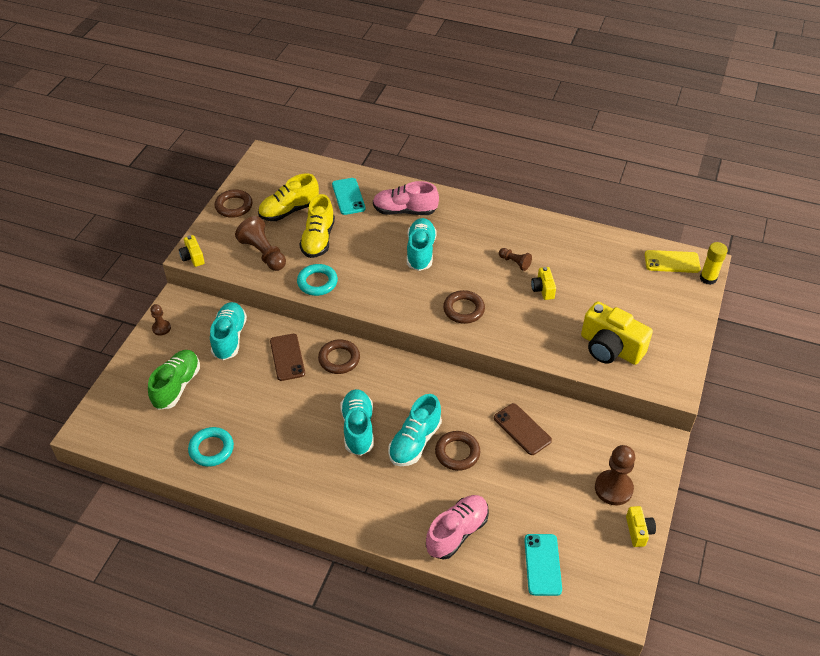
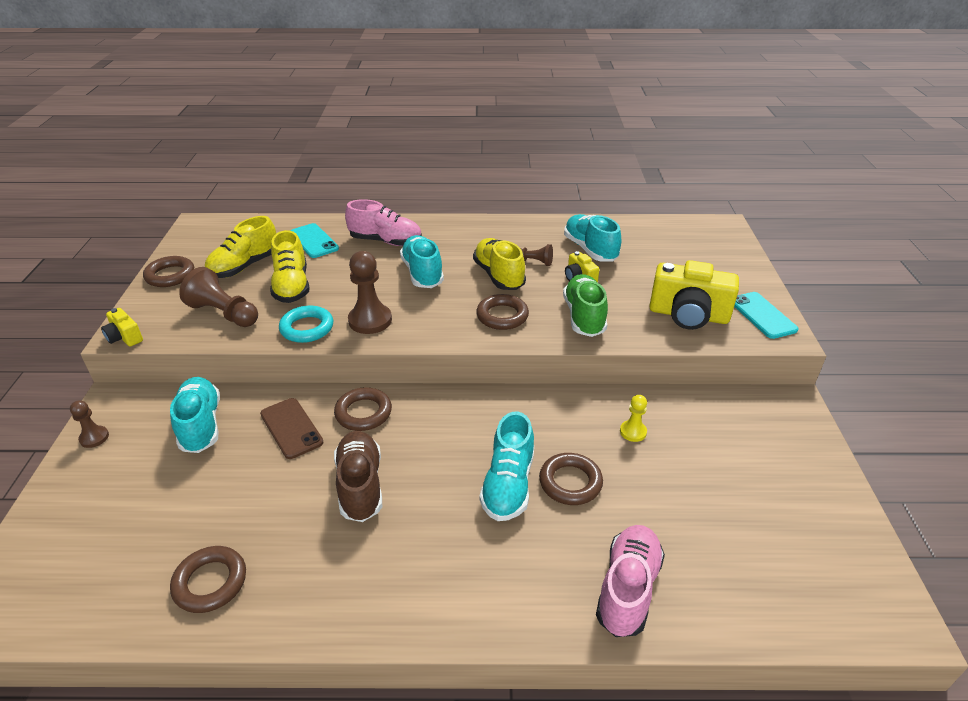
camera: 20 degrees left, 10 degrees down
(177, 386) = (133, 507): green shoe -> green shoe (584, 317)
(211, 449) = (210, 582): turquoise ring -> brown ring
(318, 413) = (360, 485): none -> brown shoe
(358, 428) = (424, 489): turquoise shoe -> turquoise shoe (590, 249)
(404, 211) = (386, 241): pink shoe -> pink shoe turned 150 degrees counterclockwise
(479, 270) = (499, 276): none -> yellow shoe
(522, 429) = (633, 432): brown phone -> yellow pawn
(542, 564) = (765, 595): turquoise phone -> turquoise phone (762, 315)
(613, 488) = (781, 468): brown pawn -> brown pawn (370, 320)
(638, 531) = (846, 510): yellow camera -> none
(672, 262) = (692, 229): yellow phone -> none
(708, 278) = (737, 235): yellow glue stick -> none

